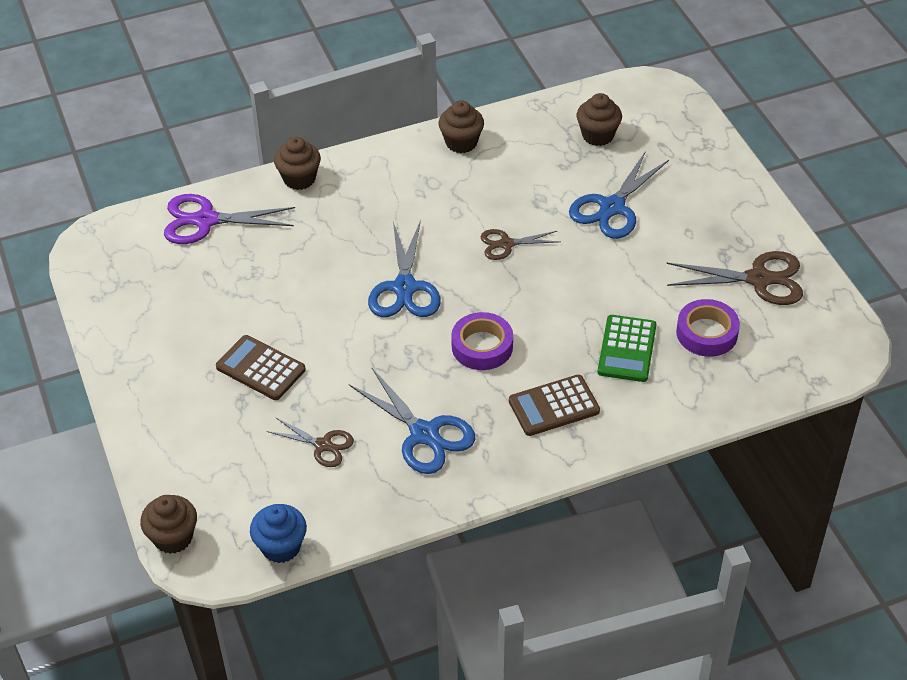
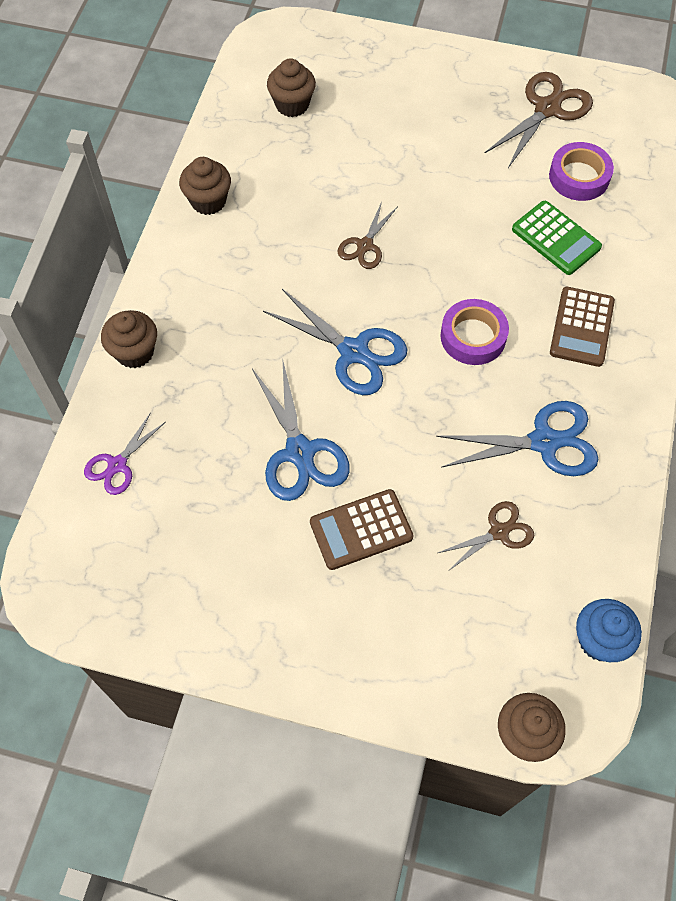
camera: 55 degrees left, 15 degrees up
(206, 220) = (117, 465): purple scissors -> purple scissors, size x0.60
(612, 207) = (386, 148): blue scissors -> blue scissors (300, 452)

